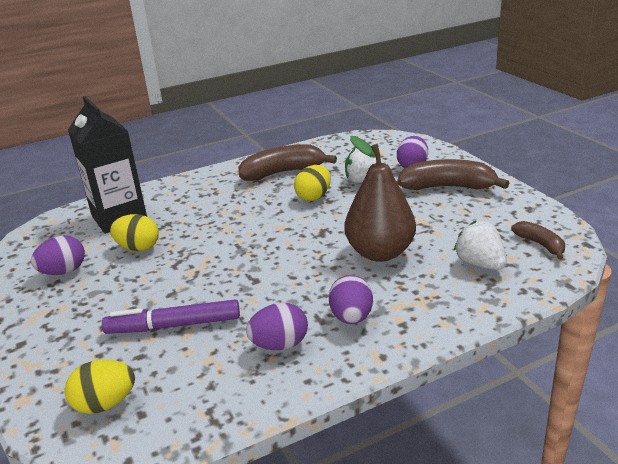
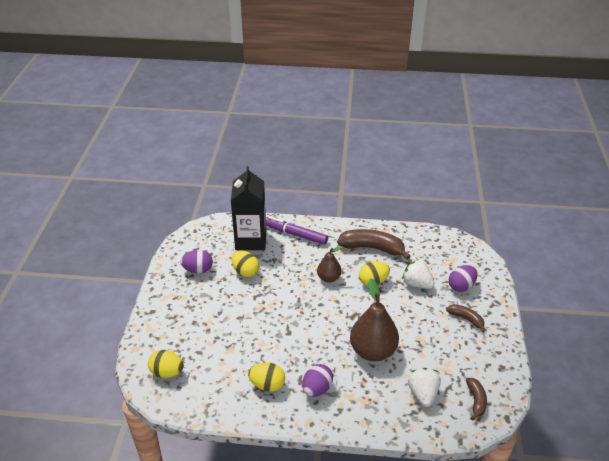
camera: 30 degrees right, 10 degrees up
(174, 325) = (226, 341): purple marker -> purple marker (295, 234)
(257, 213) = (329, 278): none -> brown pear
(279, 345) = (267, 385): purple egg -> yellow egg
(447, 187) = (466, 319): brown banana -> brown banana, size x0.54

